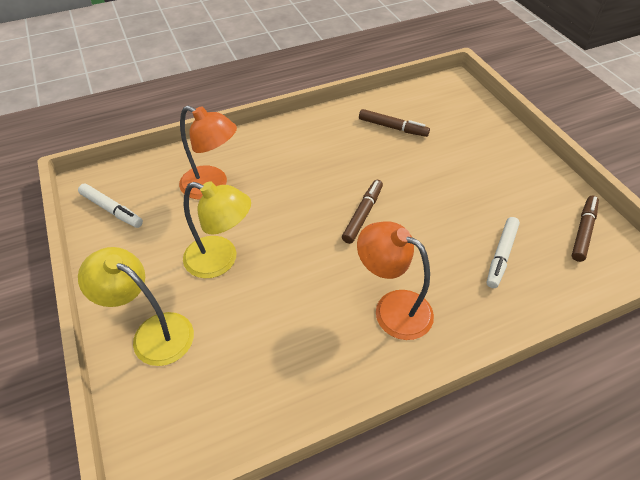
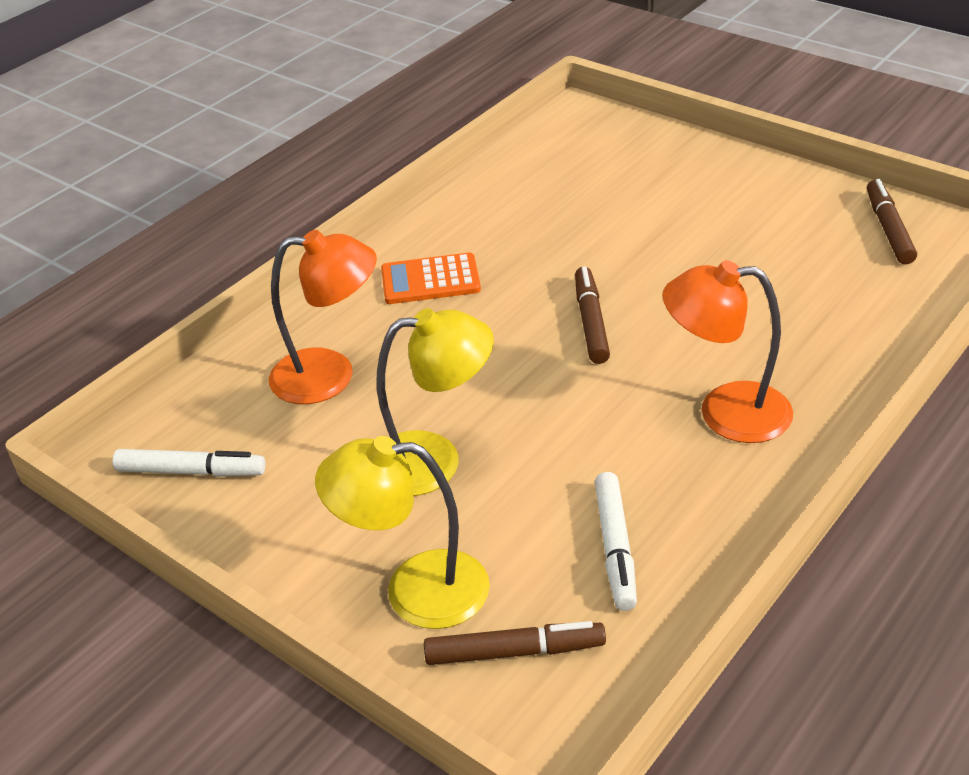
camera: 25 degrees left, 10 degrees down
(301, 152) = (430, 280): none -> orange calculator
(393, 127) = (539, 199): brown marker -> brown marker (514, 652)
(501, 255) = (812, 296): white marker -> white marker (615, 547)

